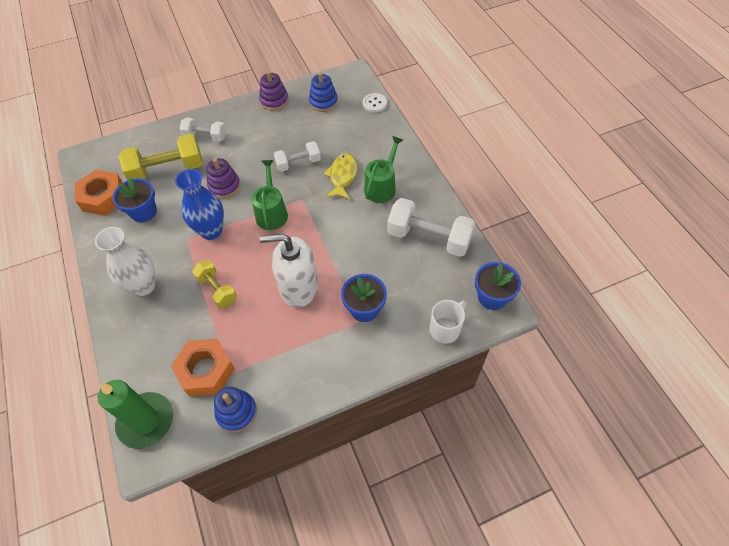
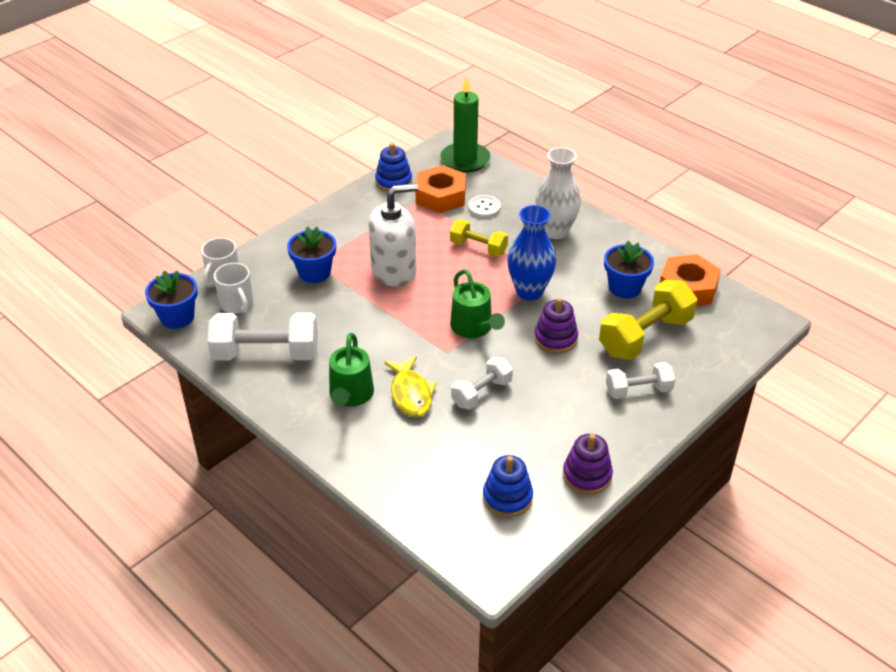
camera: 155 degrees right, 15 degrees down
(375, 103) = (422, 520): white button -> white button (484, 208)
(439, 294) = (237, 304): none -> white mug

